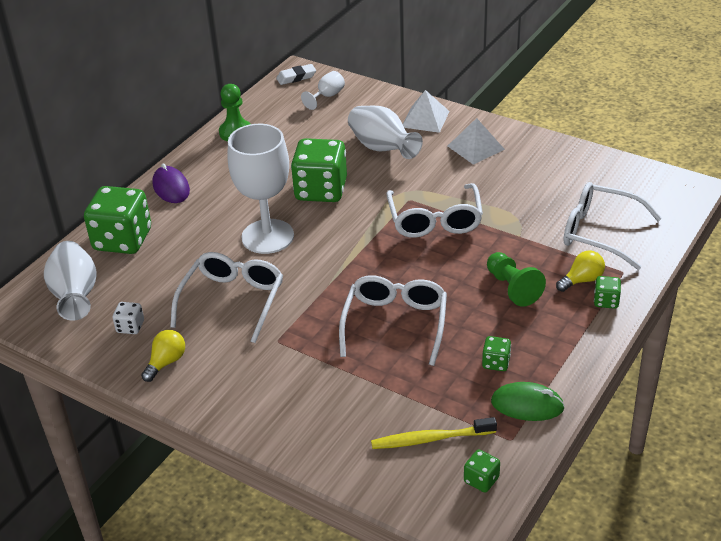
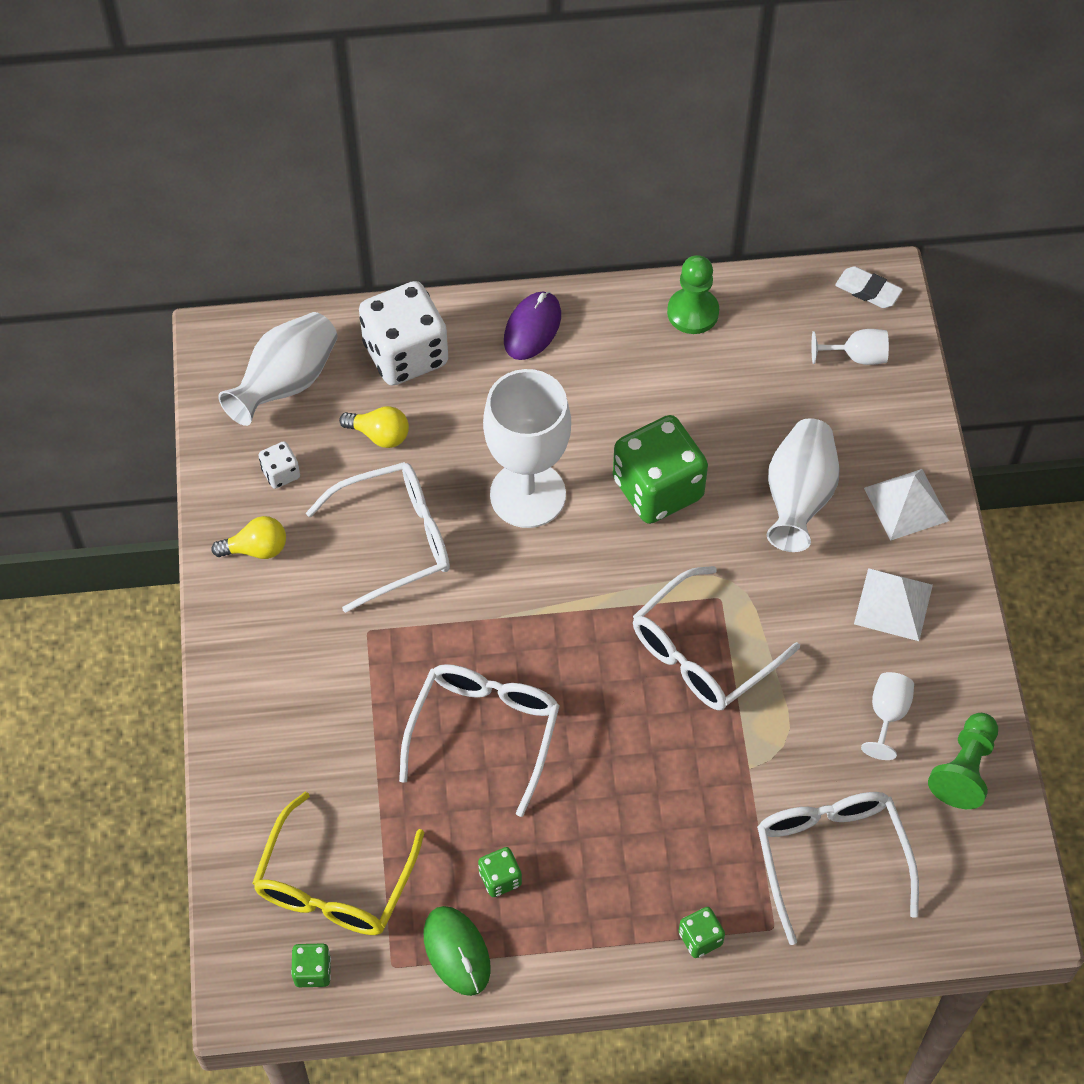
camera: 50 degrees right, 20 degrees up
(123, 240) = (405, 354): green dice -> white dice
(395, 324) = (484, 732): white glasses -> white glasses turned 45 degrees counterclockwise
(430, 439) = (334, 884): yellow toothbrush -> yellow glasses
(512, 288) = (643, 819): green pawn -> green pawn (964, 769)
(535, 177) = (887, 715): none -> white goblet
(582, 280) = (719, 889): yellow light bulb -> yellow light bulb (380, 435)

